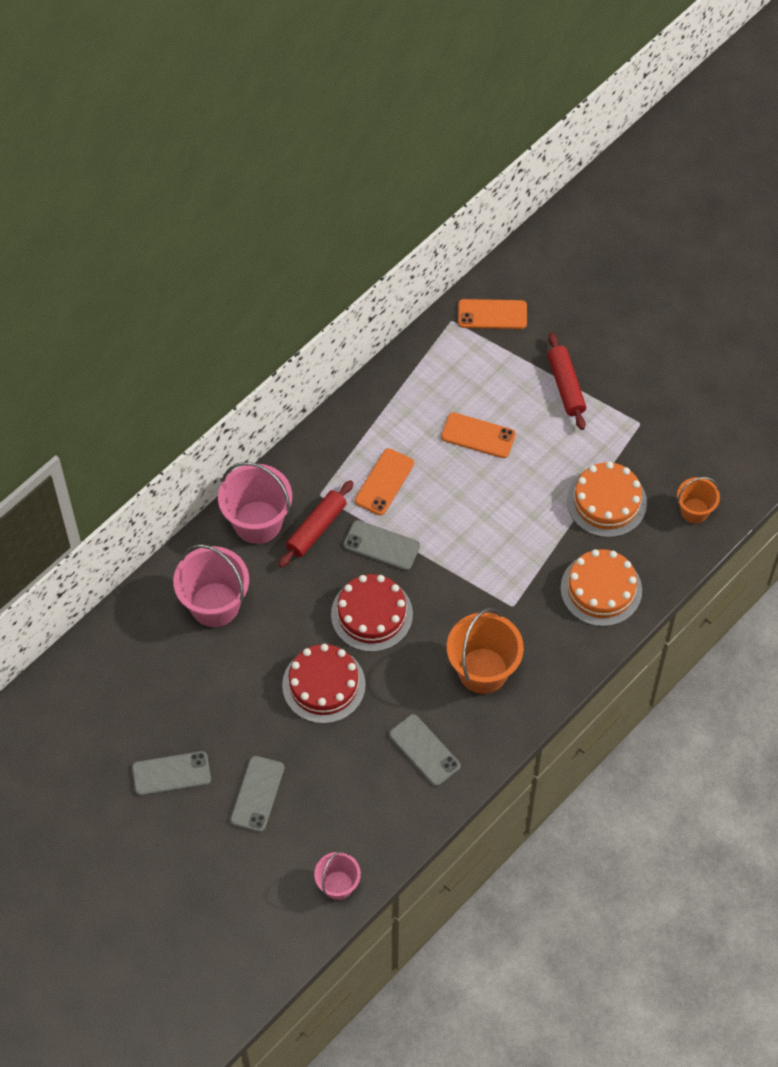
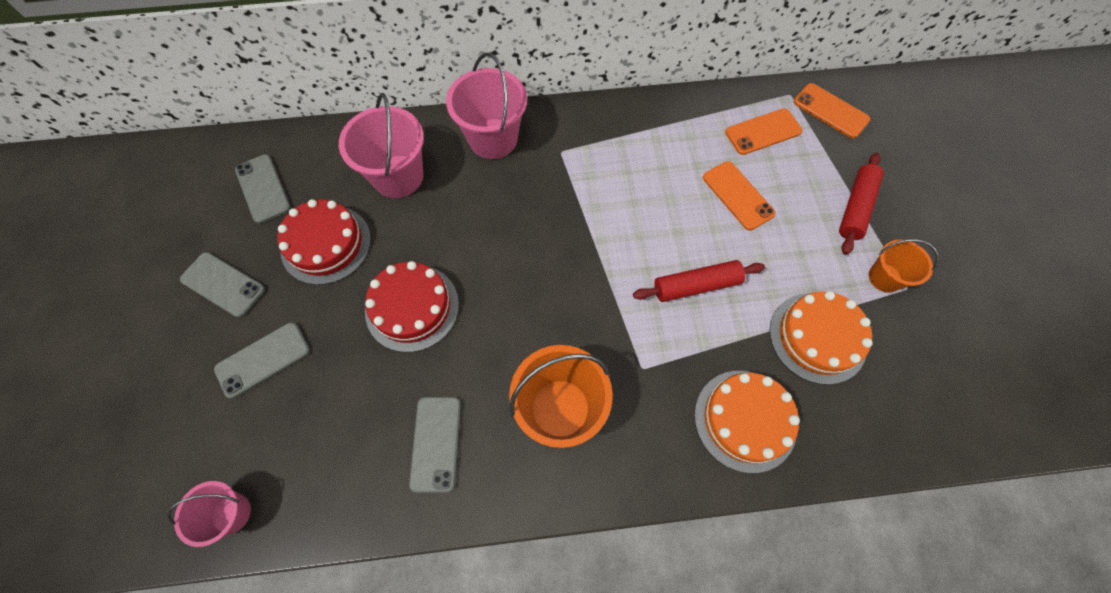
camera: 40 degrees right, 5 degrees up
(316, 528) = (533, 175): red rolling pin -> red rolling pin (696, 285)
(371, 614) = (510, 278): red cake -> red cake (326, 244)
(381, 545) = (573, 226): grey phone -> grey phone (263, 188)
(384, 482) = (622, 178): orange phone -> orange phone (763, 132)
(694, 511) = (908, 414): orange bucket -> orange bucket (884, 277)

